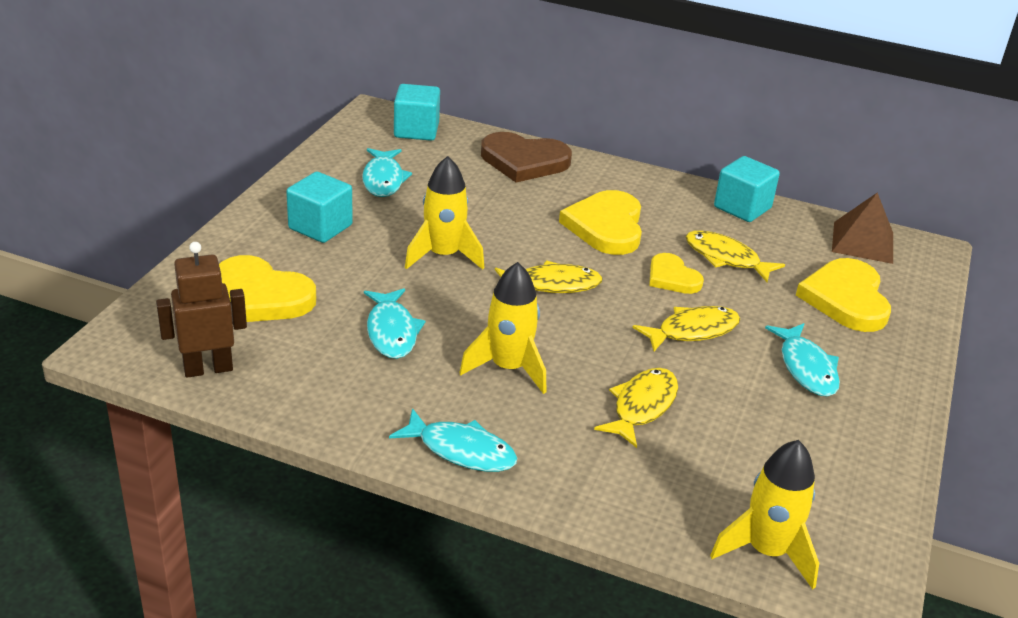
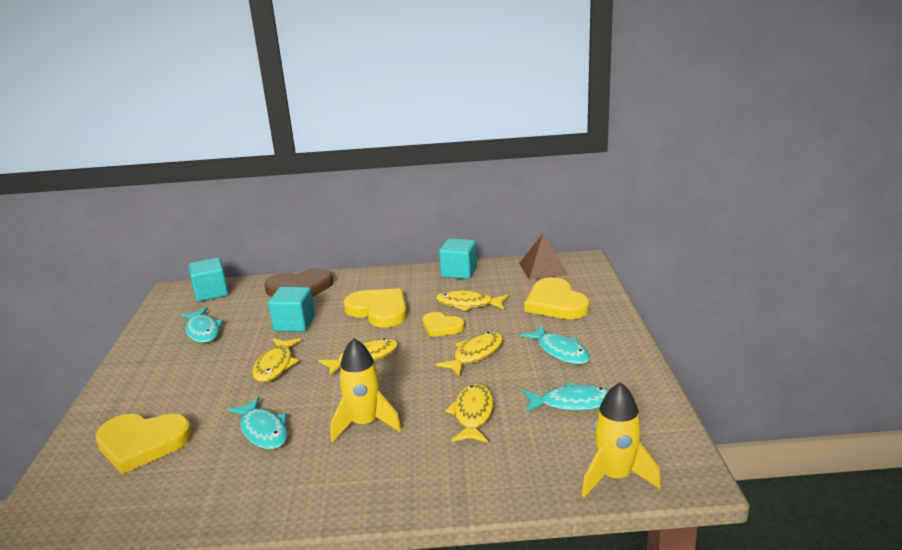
camera: 20 degrees left, 10 degrees down
(208, 368) = (122, 514): brown robot -> none
(320, 227) = (169, 378): turquoise cube -> turquoise cube (294, 324)
(443, 256) = (275, 366): yellow rocket -> yellow fish
(461, 450) = (363, 495): turquoise fish -> turquoise fish (572, 403)
(606, 226) = (379, 310): yellow heart -> yellow heart turned 150 degrees clockwise

